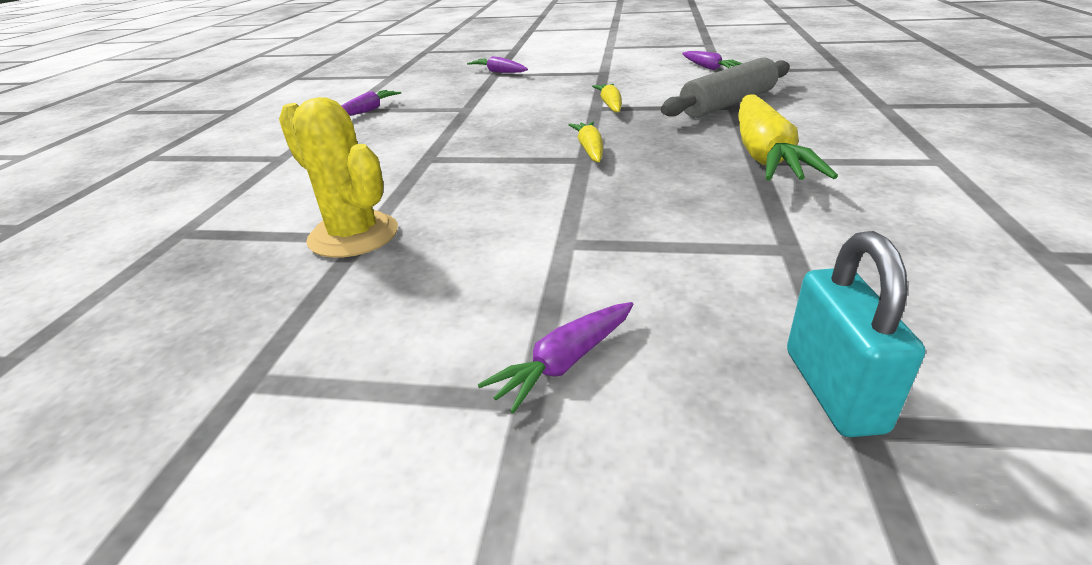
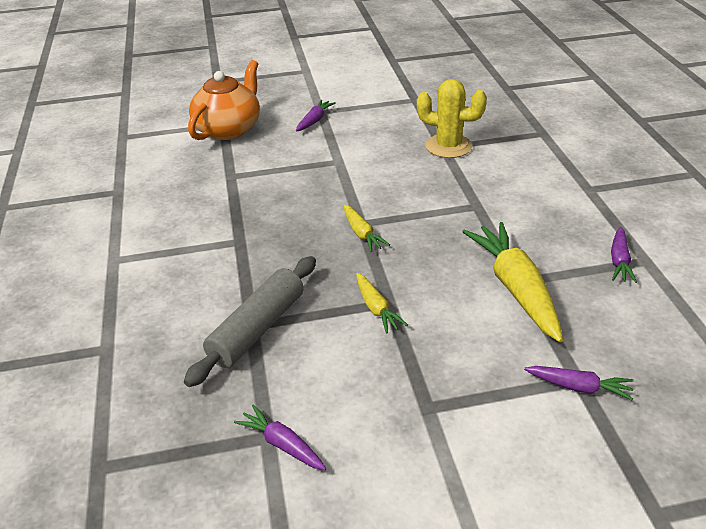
camera: 160 degrees right, 5 degrees up
(764, 155) = (233, 247): yellow carrot -> yellow carrot (515, 288)
(833, 390) = (229, 129): turquoise padlock -> orange teapot

